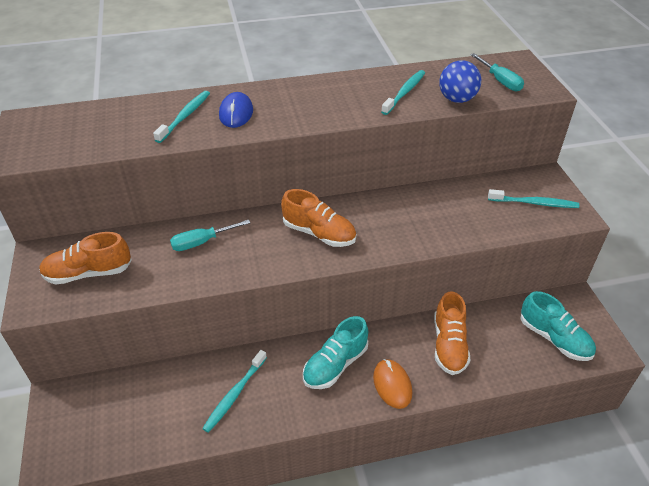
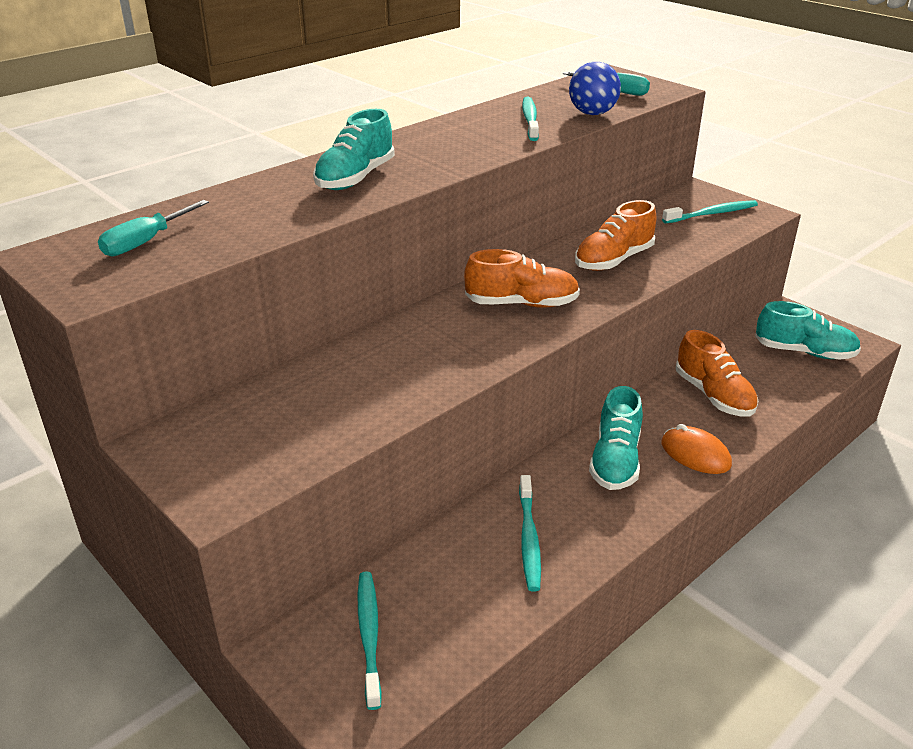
camera: 30 degrees left, 10 degrees down
(88, 273) = (263, 438): orange shoe -> orange shoe (613, 260)
(185, 116) = (291, 196): turquoise toothbrush -> turquoise toothbrush (369, 635)
(201, 242) = (386, 357): turquoise screwdriver -> turquoise screwdriver (145, 242)
(236, 113) = (355, 178): blue mouse -> turquoise shoe

